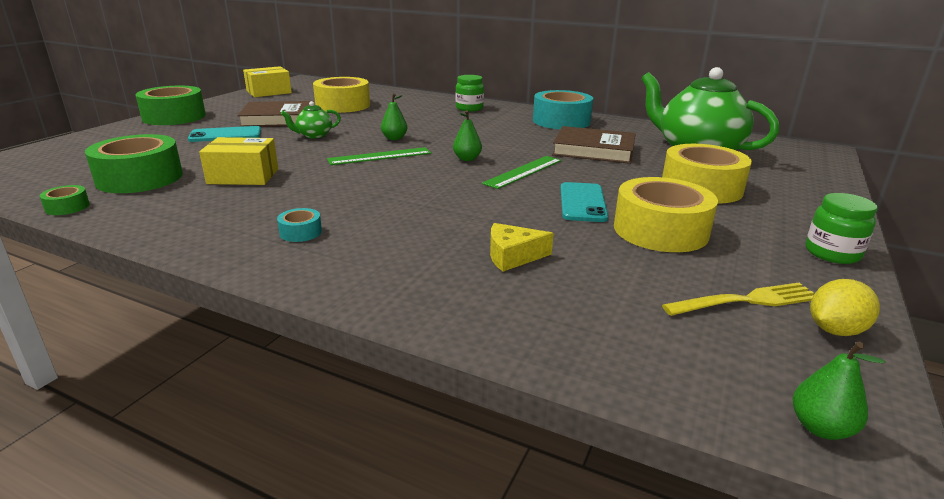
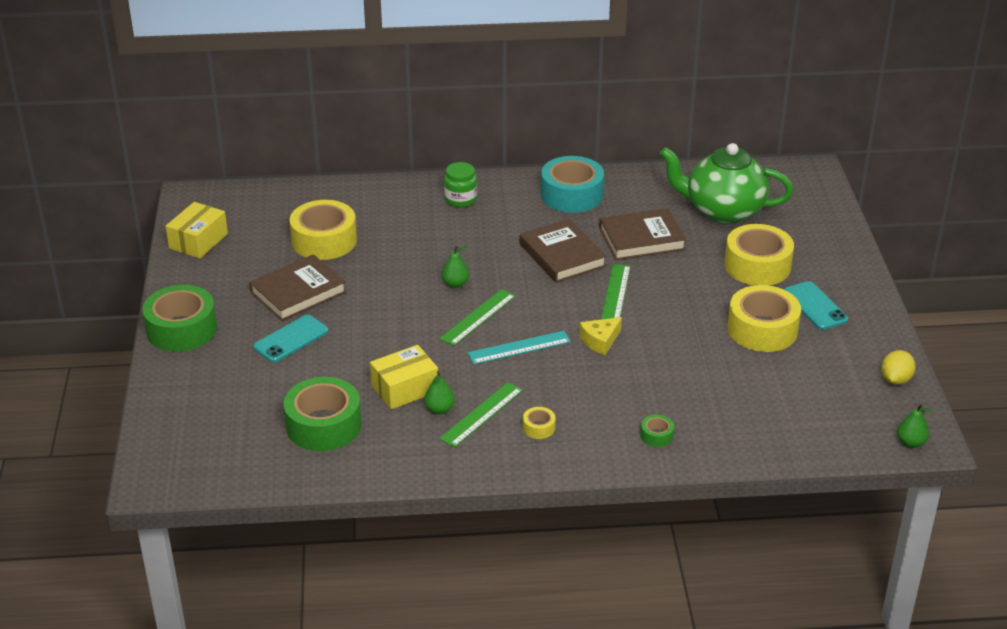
camera: 30 degrees left, 10 degrees up
(67, 207) = (330, 476): green tape -> green tape (656, 436)
(269, 208) = (481, 414): none -> green ruler
(300, 232) = (539, 428): turquoise tape -> yellow tape
(314, 135) = (375, 307): green teapot -> none
(382, 179) = (519, 347): none -> turquoise ruler
(467, 159) = (553, 293): green pear -> green pear (439, 409)
(507, 144) = (562, 255): none -> brown book
(512, 256) = (695, 392): yellow cheese -> yellow cheese (600, 341)
(582, 202) = (691, 318): turquoise phone -> turquoise phone (815, 306)
(746, 301) = (845, 375): yellow fork -> none
(832, 253) = (871, 312): green jar -> none

